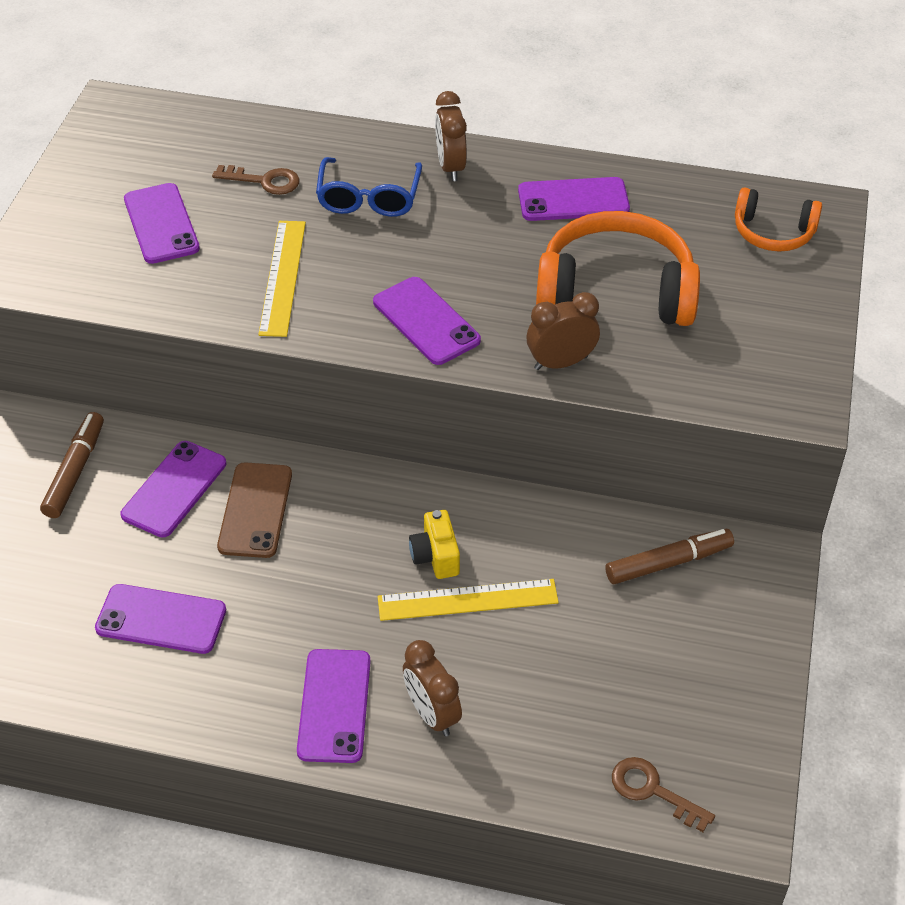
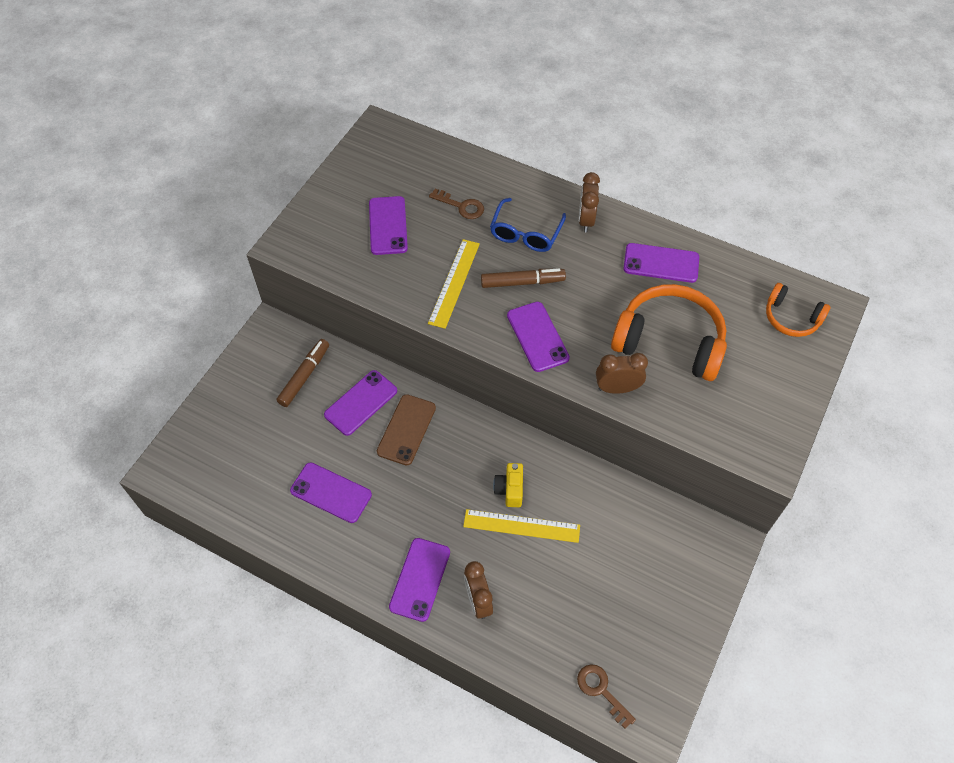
camera: 15 degrees right, 10 degrees up
(668, 563) = (658, 531): brown marker -> brown marker (522, 282)

